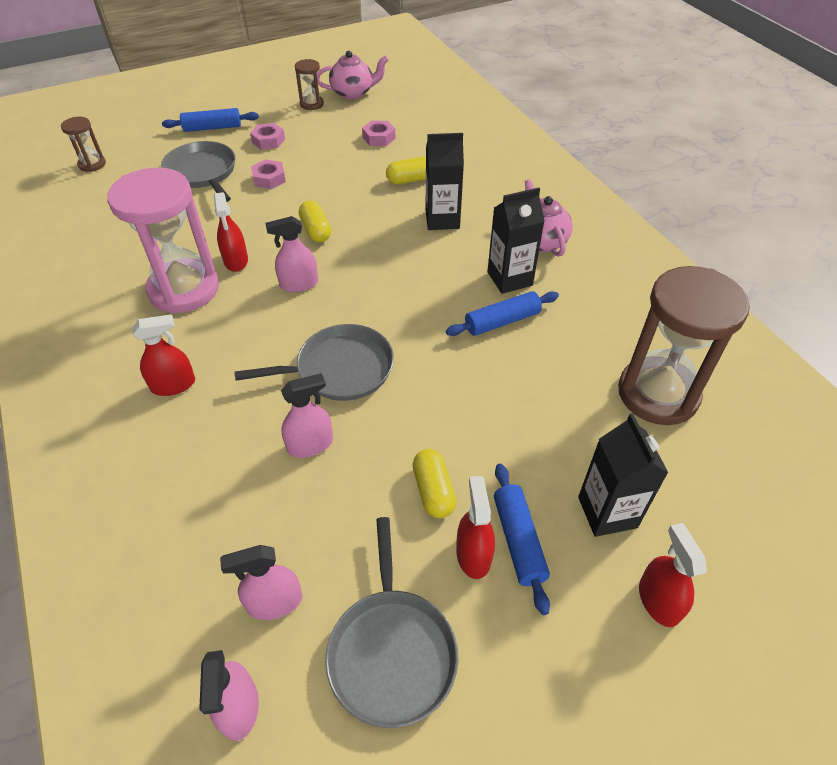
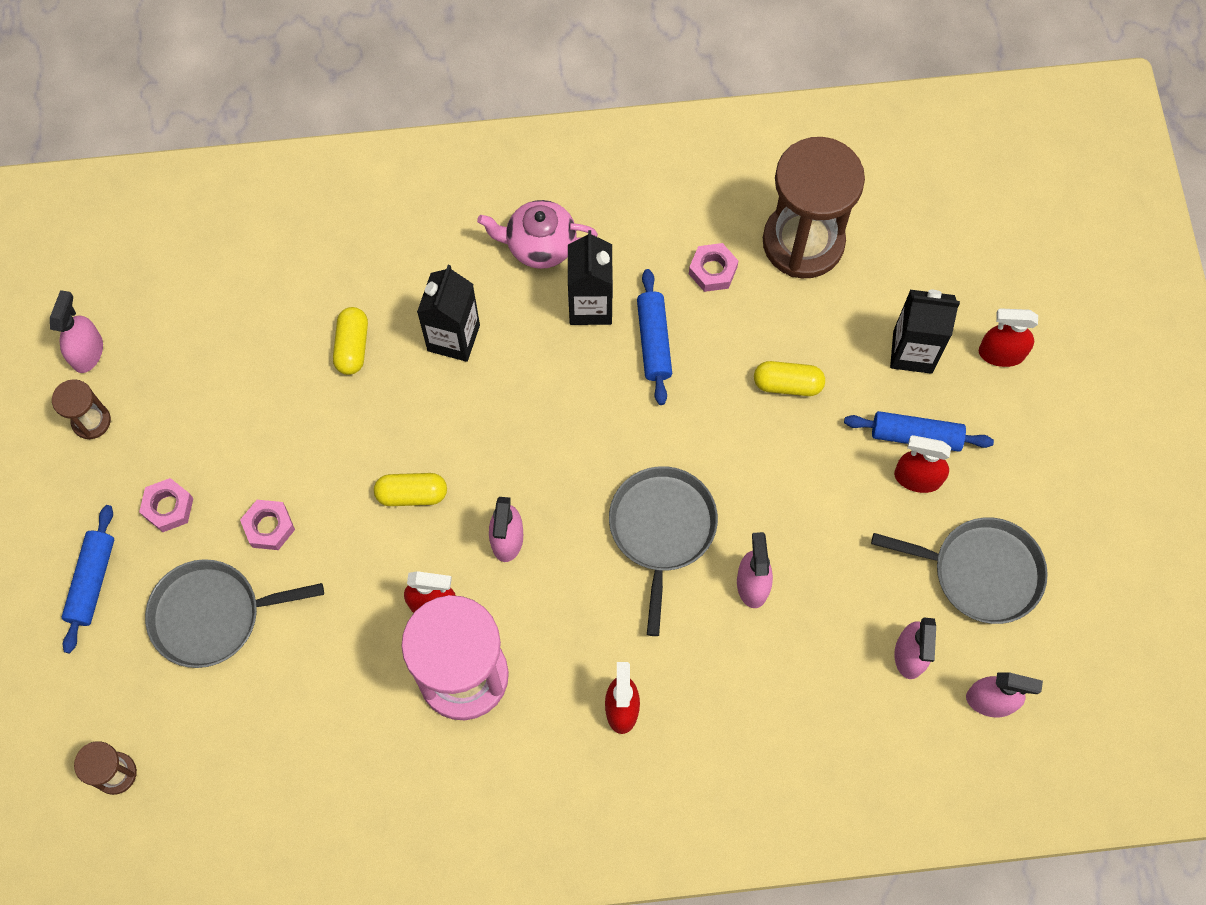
camera: 70 degrees left, 20 degrees up
(353, 93) = (87, 352): pink teapot -> pink spray bottle
(379, 138) = (232, 354): pink nut -> pink nut (712, 270)
(433, 491) = (843, 488): yellow capsule -> yellow capsule (787, 384)

